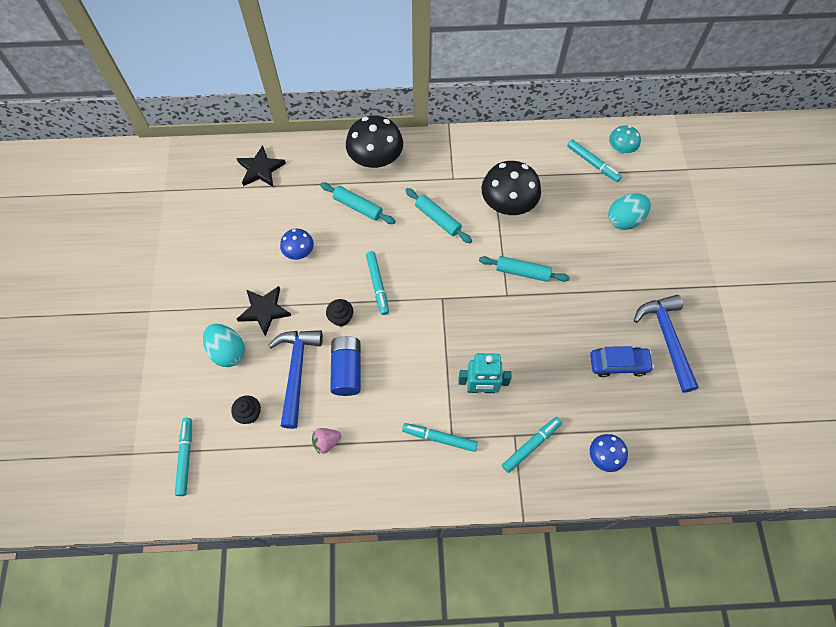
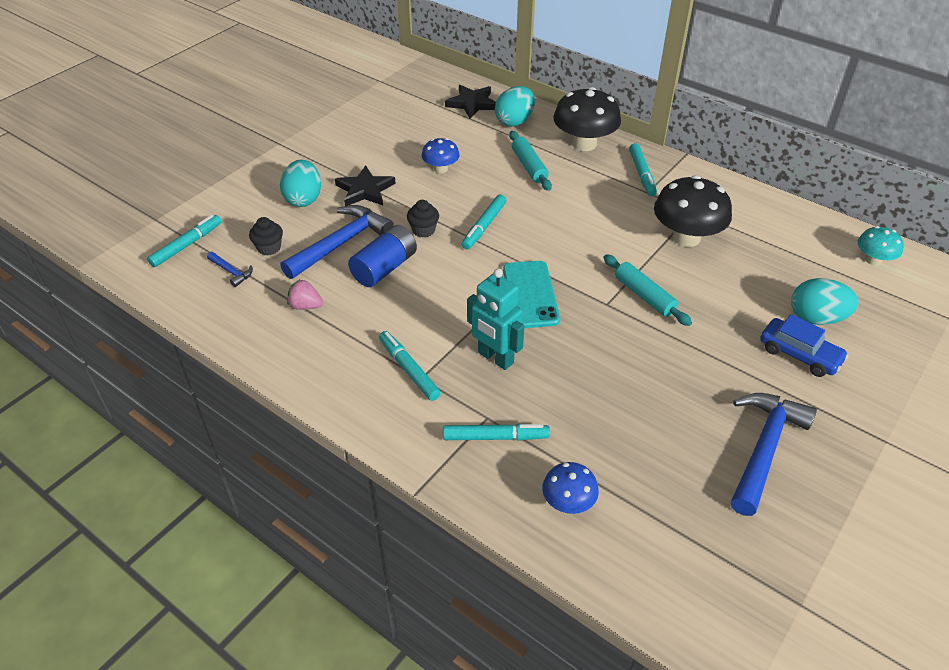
camera: 40 degrees right, 20 degrees down
(245, 455) = (231, 272): none -> blue hammer
(308, 168) = (514, 121): none -> turquoise egg
(437, 219) = (598, 212): turquoise rolling pin -> none
(457, 321) = (530, 294): none -> turquoise phone
(593, 163) = (823, 255): turquoise marker -> turquoise marker (641, 174)
(618, 364) = (675, 433): blue car -> blue car (799, 354)

